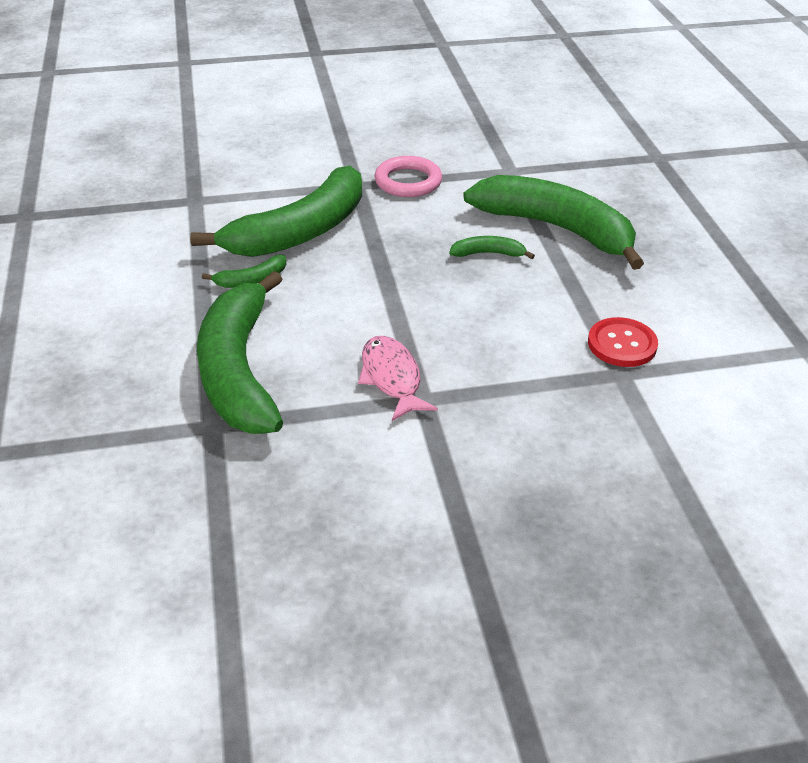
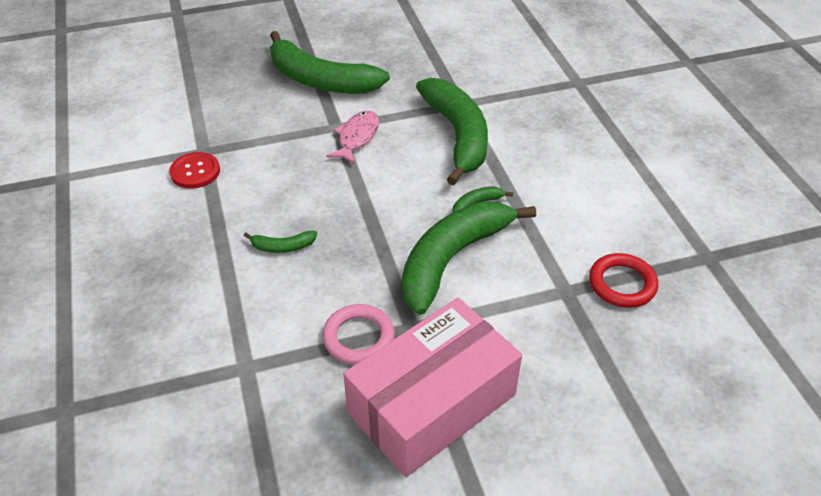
camera: 175 degrees right, 5 degrees up
(134, 201) = (622, 284): none -> red ring
(350, 143) = (432, 404): none -> pink box
(392, 378) = (357, 137): pink fish -> pink fish turned 135 degrees counterclockwise
(556, 229) = (215, 282): green banana -> green banana (320, 80)

